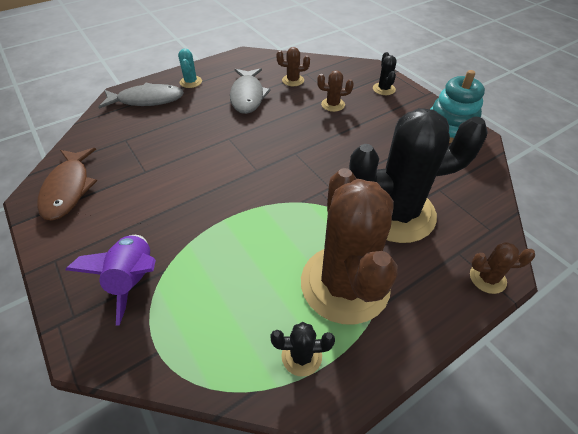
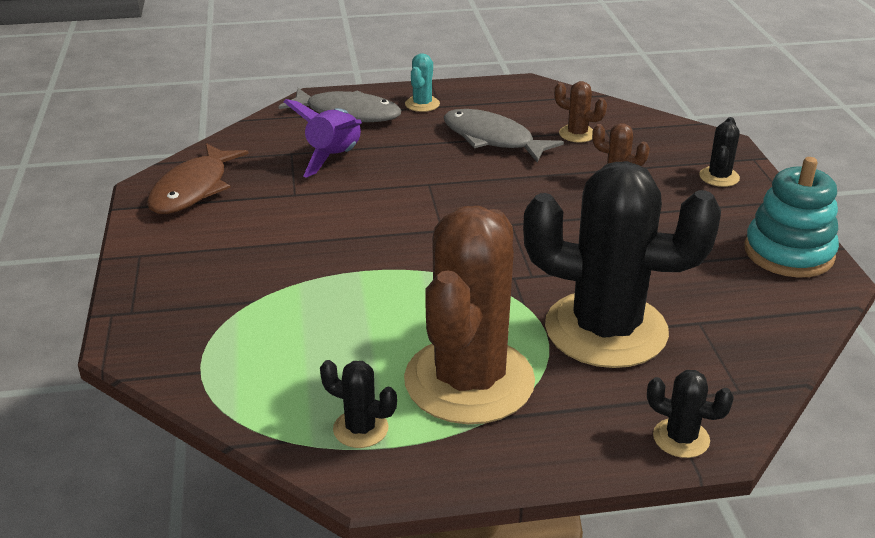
camera: 25 degrees right, 15 degrees down
(134, 279) = (215, 298): purple rocket -> purple rocket (334, 157)
(247, 96) = (492, 139): grey fish -> grey fish turned 105 degrees clockwise
(487, 278) = (681, 438): brown cactus -> black cactus

